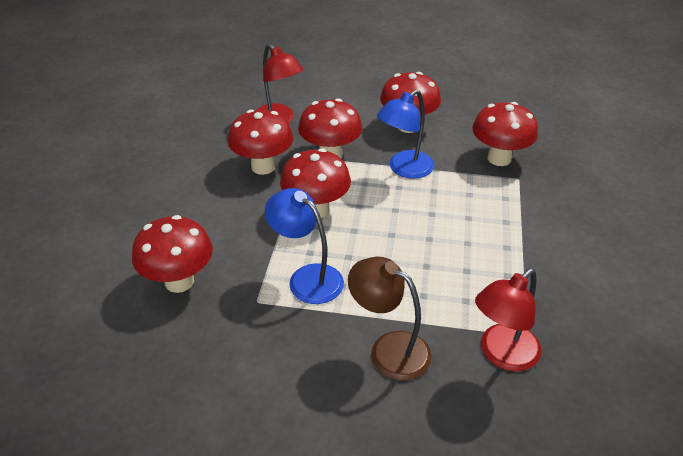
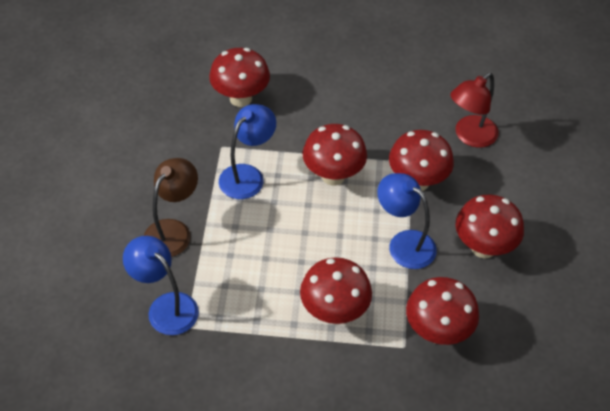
camera: 85 degrees right, 10 degrees up
(263, 167) = (390, 132): red mushroom -> red mushroom (334, 312)
(502, 355) = (166, 307): red lamp -> blue lamp

